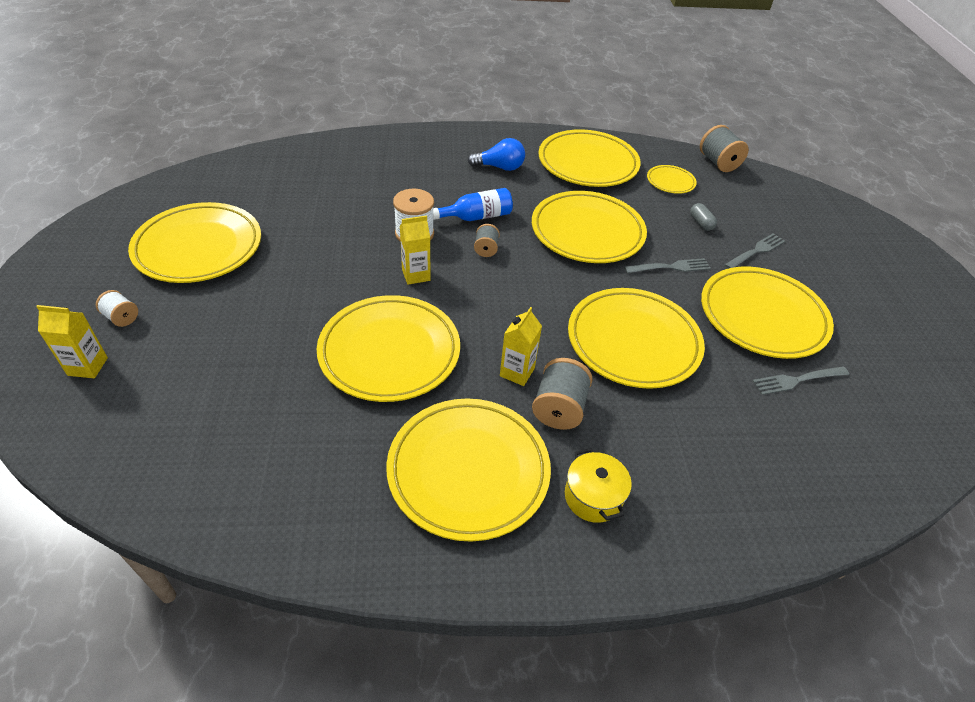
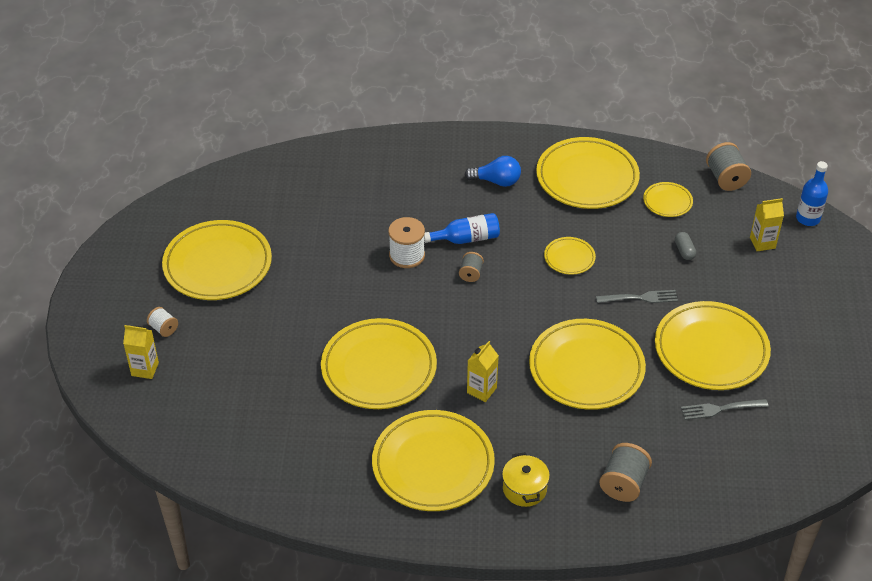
camera: 10 degrees right, 0 degrees up
(416, 275) = (405, 298): yellow carton -> yellow carton (762, 243)
(559, 408) = (511, 422): grey spool -> grey spool (623, 484)
(587, 232) = (569, 258): yellow plate -> yellow plate, size x0.47
(756, 251) = (729, 283): grey fork -> none
(807, 193) = (808, 218): none -> blue bottle

